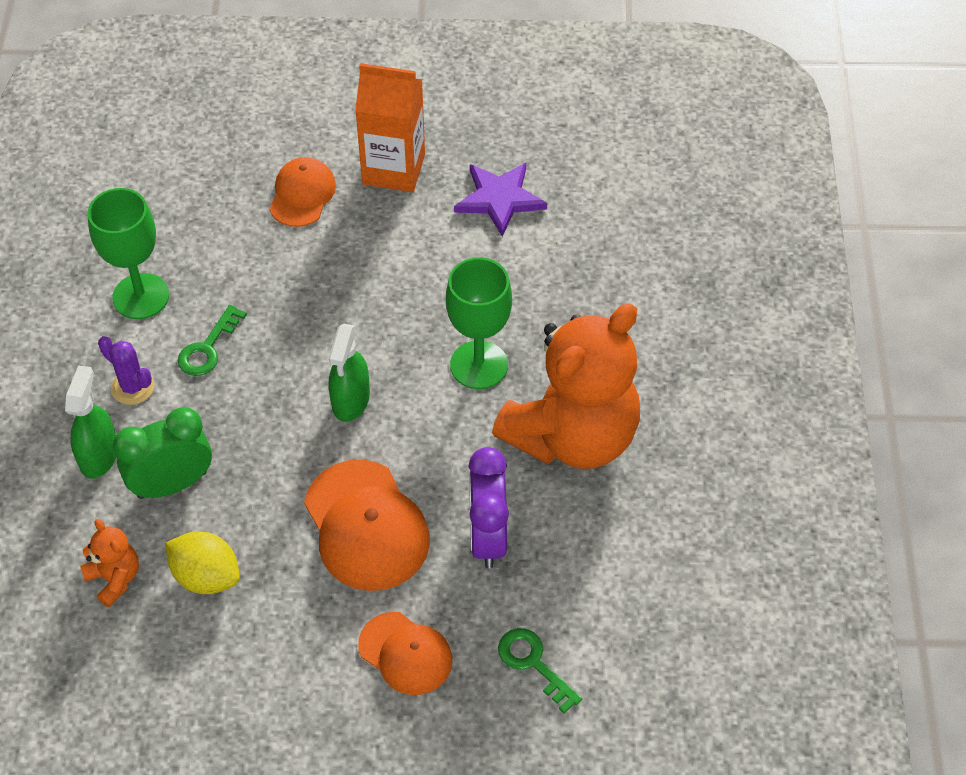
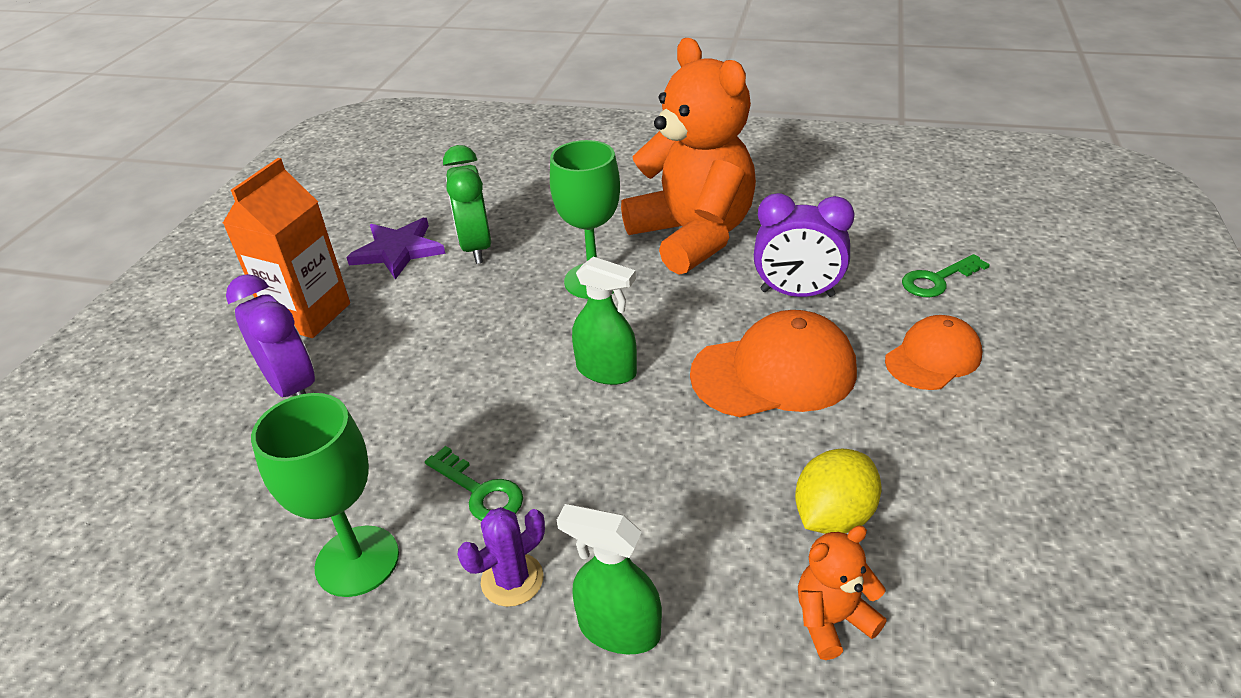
camera: 75 degrees left, 15 degrees down
(172, 484) = (686, 543): green clock -> green clock (476, 248)
(302, 194) = (292, 387): orange cap -> purple clock

